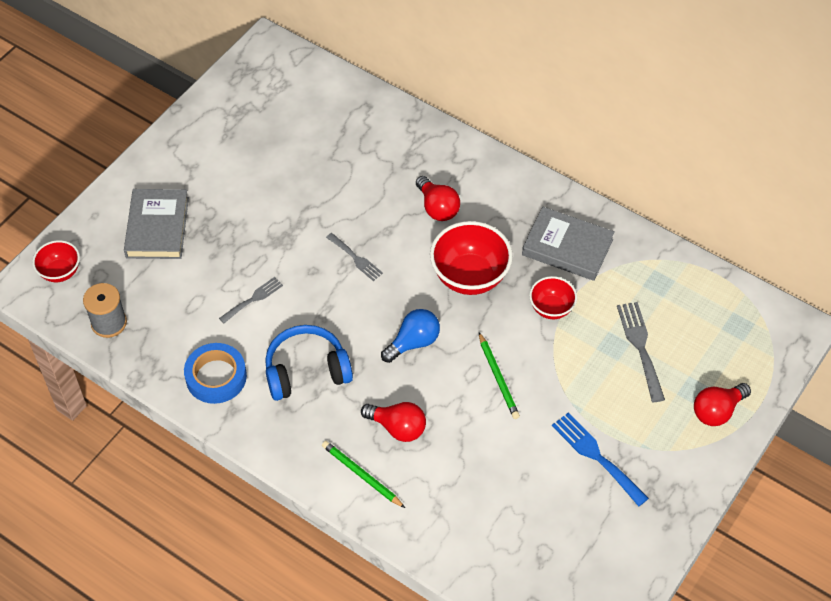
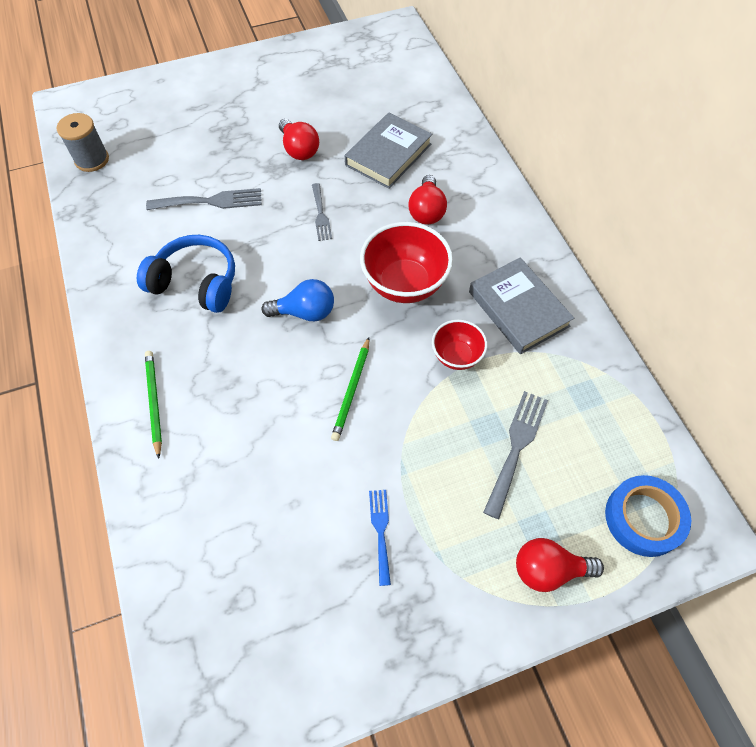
camera: 35 degrees right, 5 degrees up
(60, 272) = (97, 106): red bowl -> none
(157, 227) = (194, 111): grey book -> grey book (388, 154)
(216, 377) = (124, 245): blue tape -> blue tape (643, 518)
(253, 299) = (211, 201): grey fork -> grey fork, size x1.57
(397, 427) = (223, 379): red light bulb -> red light bulb (299, 149)
(596, 456) = (380, 531): blue fork -> blue fork, size x0.64

